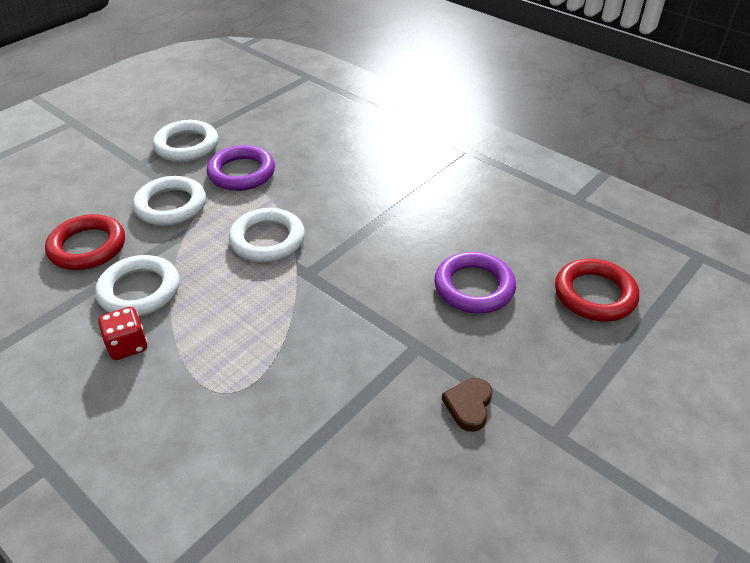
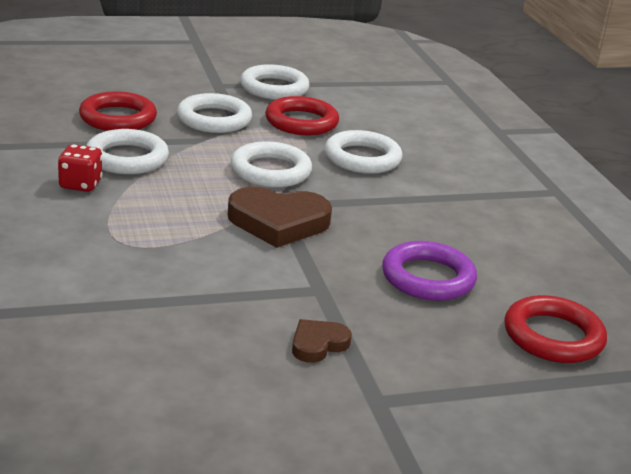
camera: 30 degrees right, 15 degrees down
(241, 173) = (301, 122): purple ring -> red ring
(320, 188) = (362, 158): none -> white ring
(324, 293) = (278, 222): none -> brown heart

